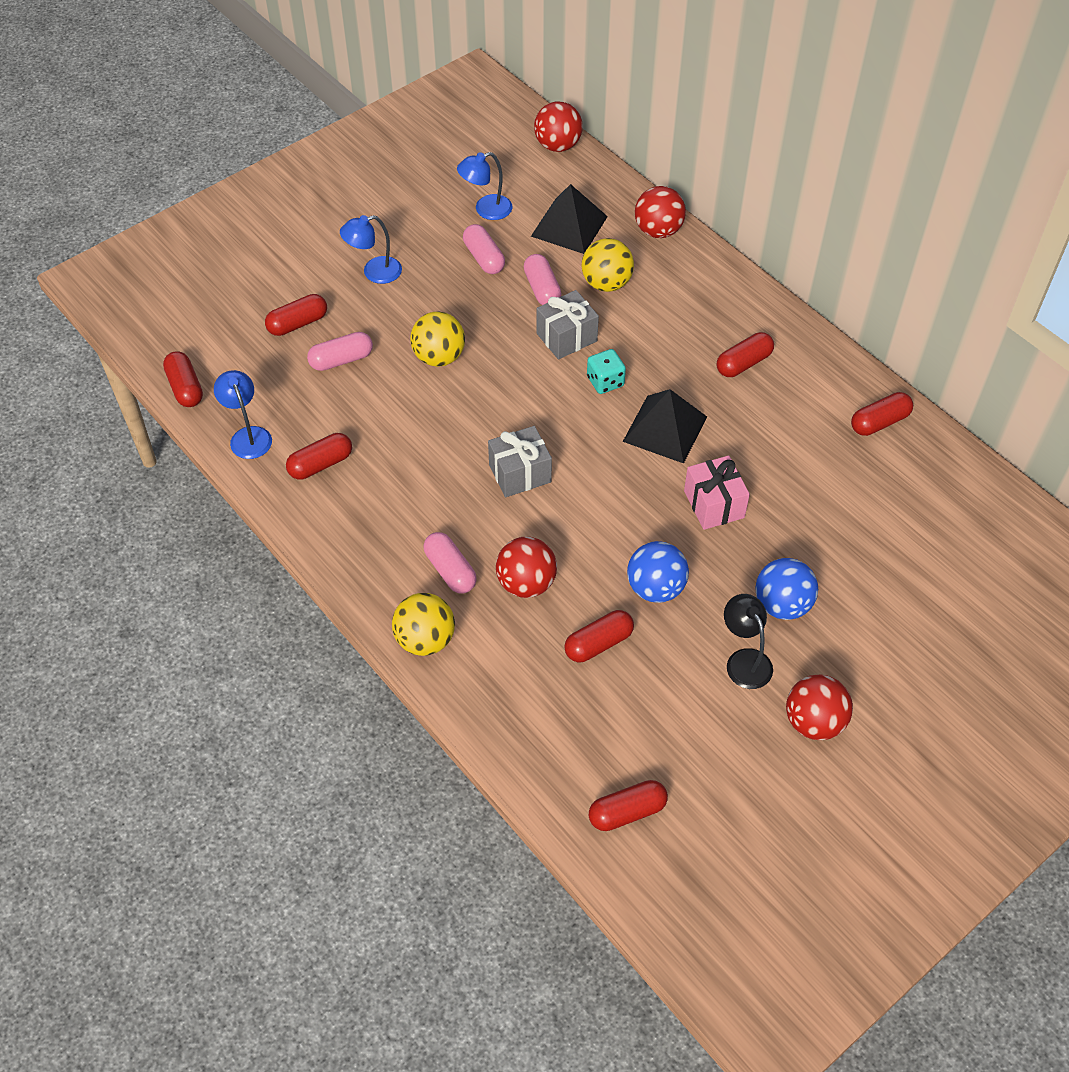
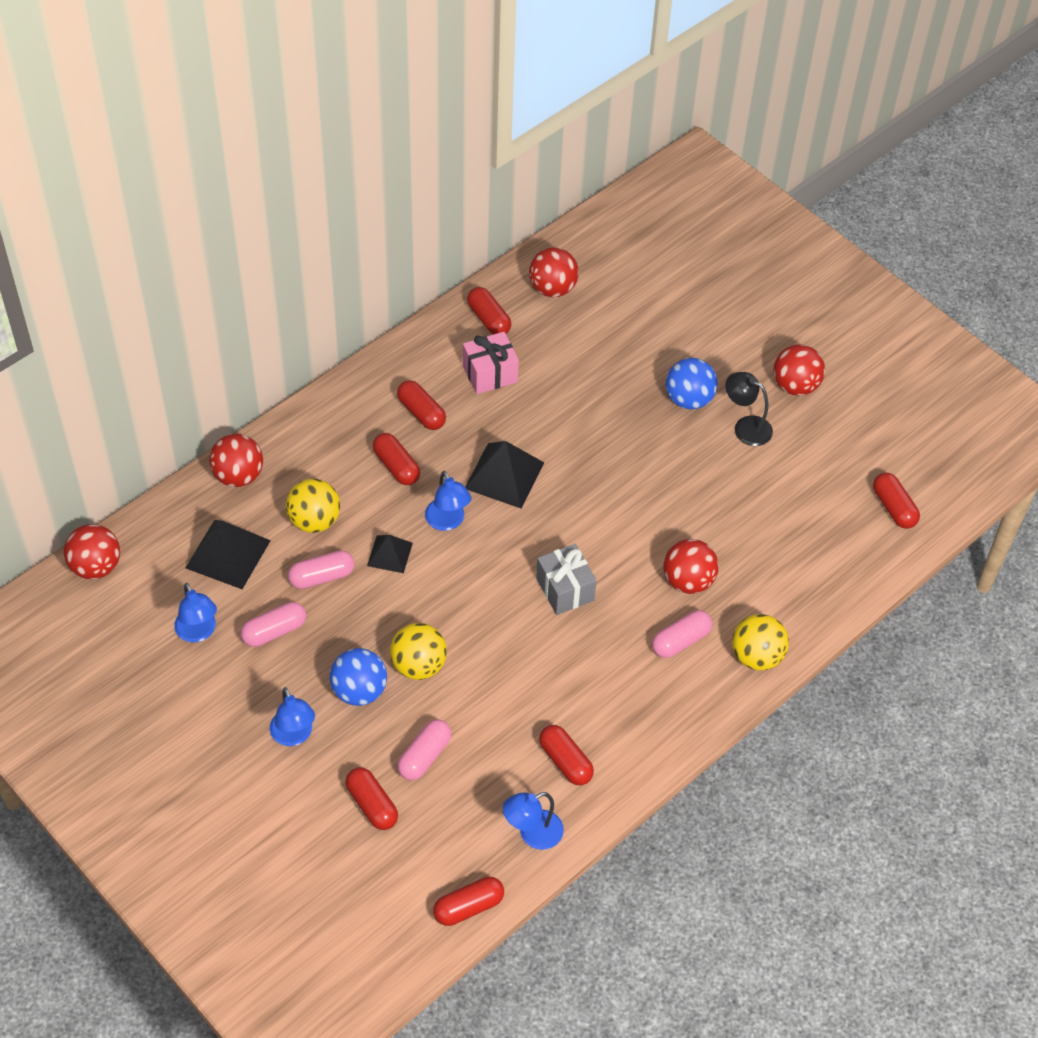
camera: 95 degrees left, 0 degrees up
(341, 360) = (424, 756): pink capsule -> pink capsule turned 60 degrees clockwise
(566, 337) = (389, 554): grey gift -> black pyramid
(598, 643) = (743, 526): red capsule -> red capsule (396, 466)
(605, 381) = (447, 522): turquoise dice -> blue lamp
(655, 588) = (682, 485): blue ball -> blue ball (359, 691)
(714, 504) = (589, 441): pink gift -> pink gift (490, 374)
(744, 660) = (745, 427): black lamp -> black lamp turned 60 degrees clockwise
(935, 482) = (552, 288): none -> red ball

